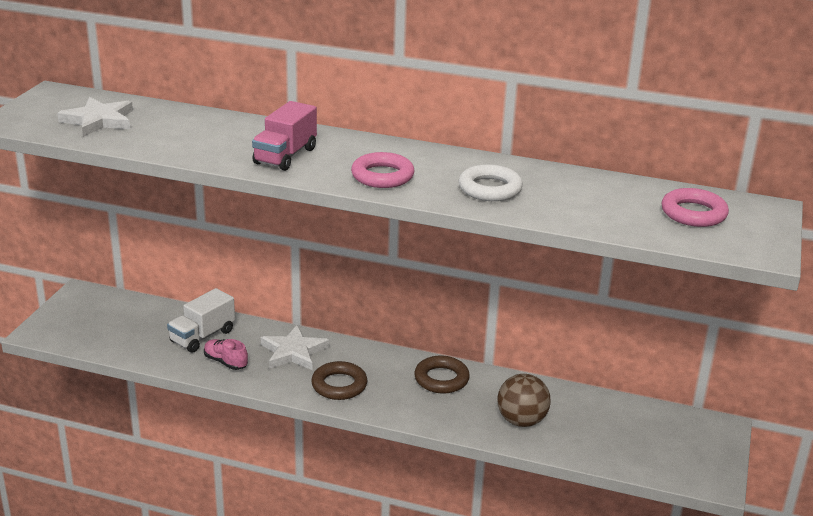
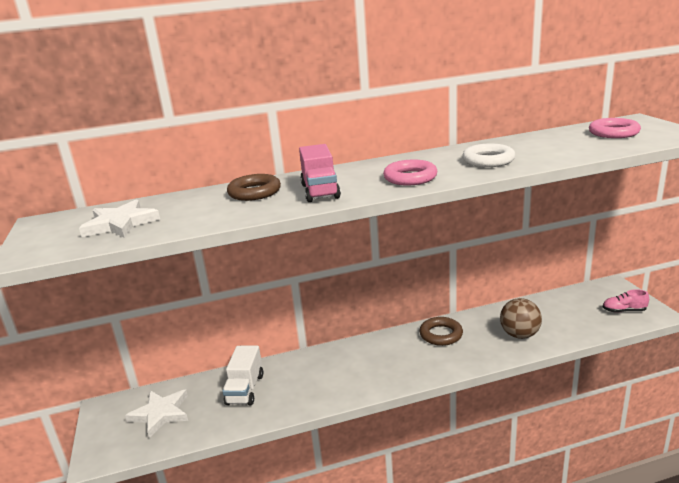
camera: 30 degrees left, 5 degrees down
(225, 362) = (286, 398): pink shoe -> pink shoe (624, 311)
(293, 352) = (325, 366): white star -> white star (161, 414)
(339, 385) = (385, 372): brown ring -> brown ring (254, 192)

